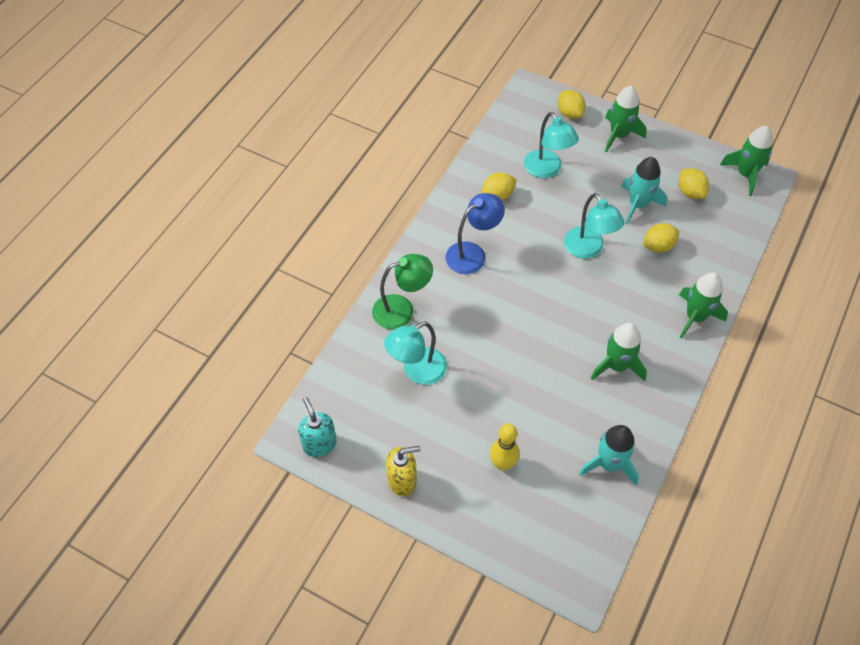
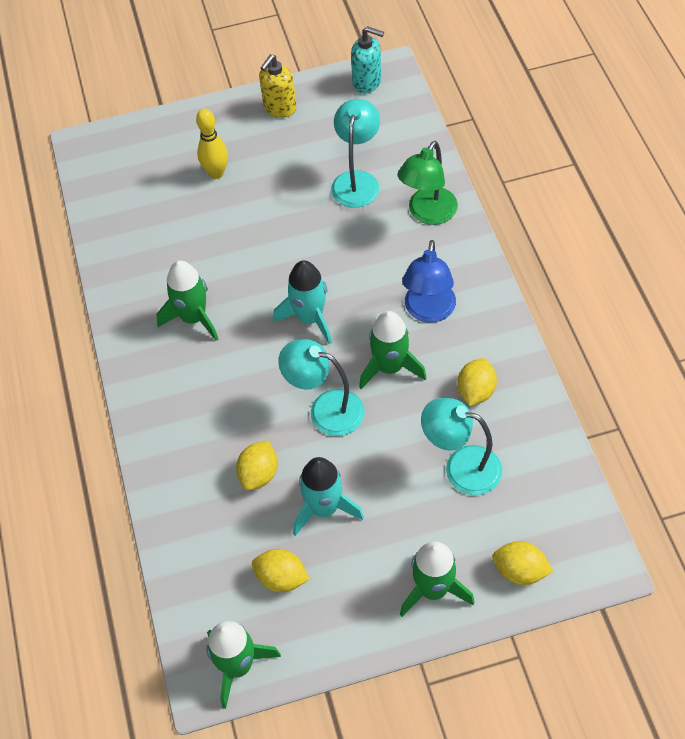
camera: 140 degrees right, 0 degrees up
(609, 464) = (131, 236): turquoise rocket -> turquoise rocket (310, 318)
(695, 317) = (158, 425): green rocket -> green rocket (390, 367)

